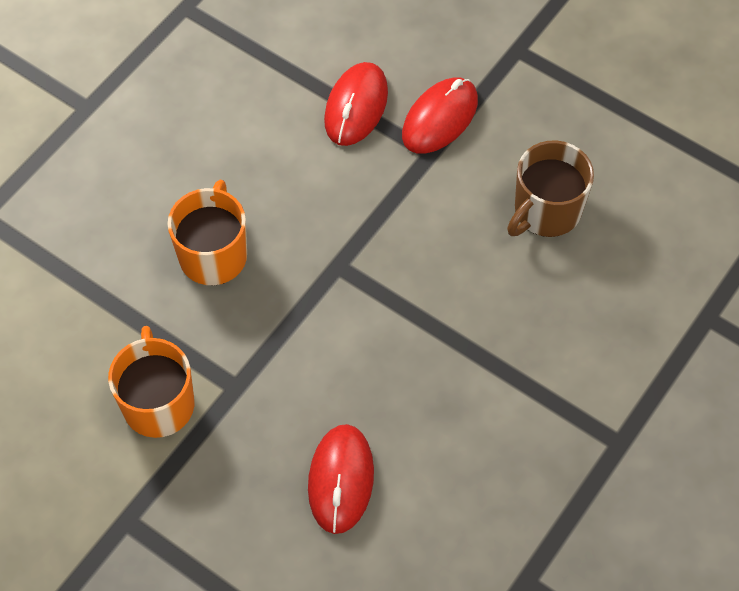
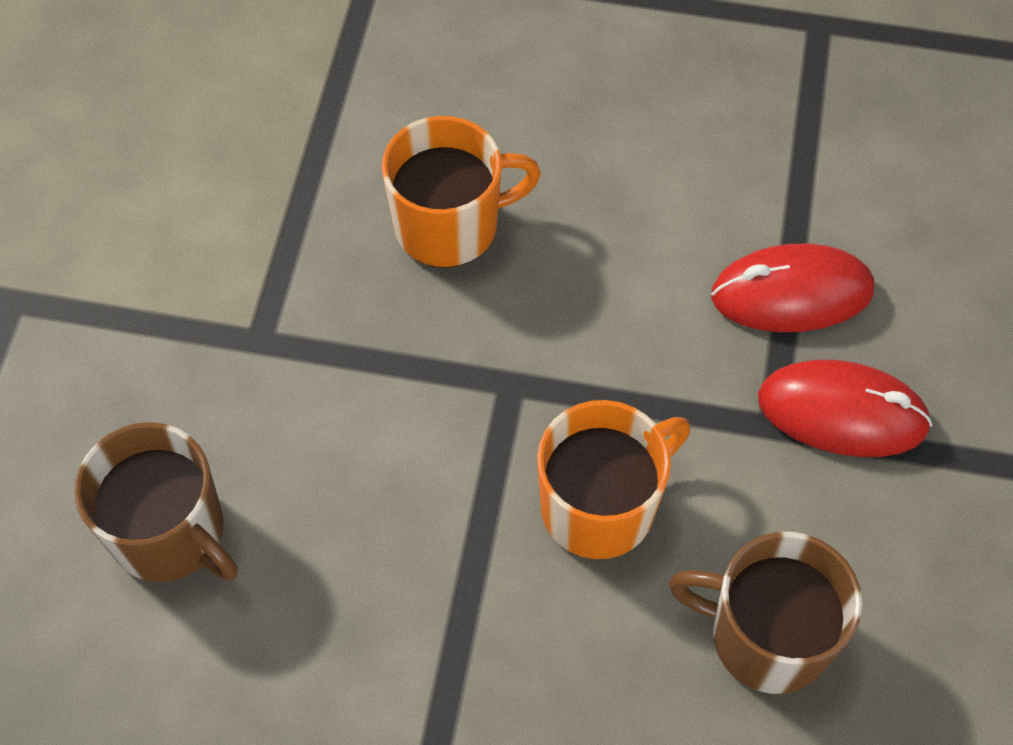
camera: 65 degrees right, 0 degrees up
(158, 403) = (196, 261): orange mug -> orange mug (600, 505)
(341, 480) = (170, 532): red mouse -> brown mug

